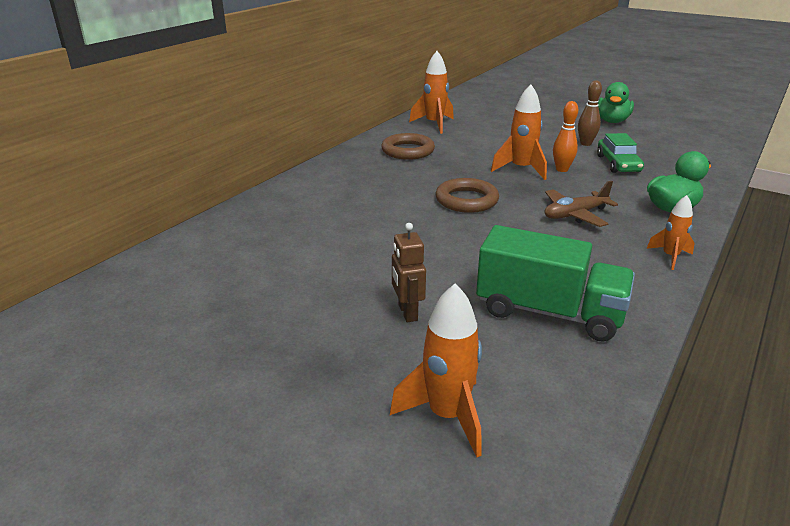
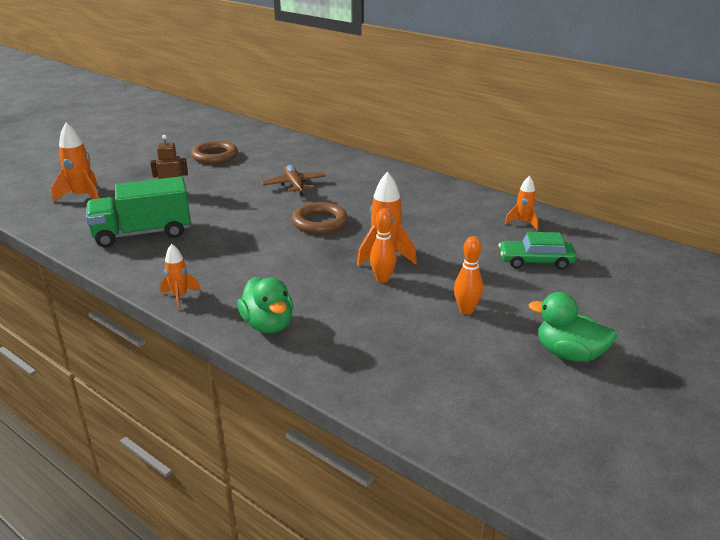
camera: 95 degrees right, 0 degrees up
(408, 151) = (439, 205): brown ring -> brown ring (215, 156)
(434, 124) = (523, 223): orange rocket -> orange rocket, size x0.61
(549, 312) = (143, 233): green truck -> green truck turned 45 degrees clockwise
(575, 215) = (274, 267): brown plane -> brown plane (294, 185)
(585, 144) = (466, 310): brown bowling pin -> orange bowling pin
(618, 164) = (395, 319): green car -> green car (535, 261)

